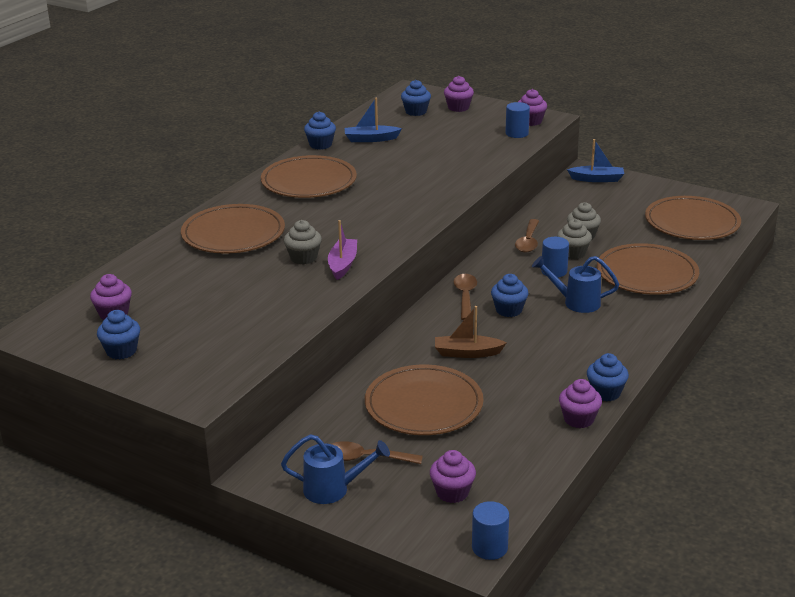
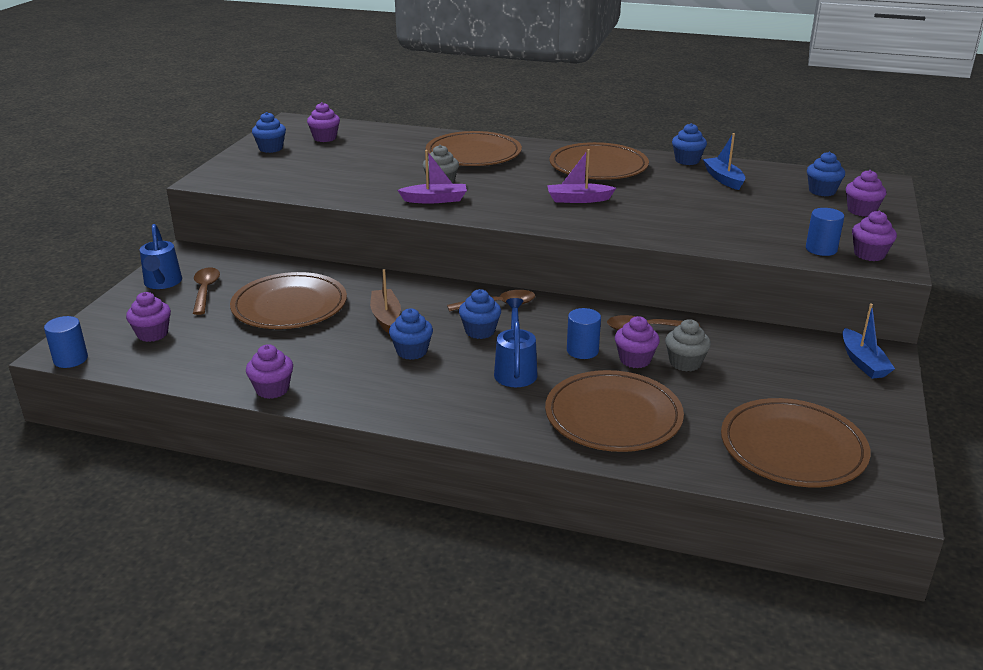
camera: 75 degrees right, 0 degrees up
(380, 201) = (578, 199): none -> purple boat
(573, 253) = (635, 360): grey cupcake -> purple cupcake
(605, 393) = (325, 402): blue cupcake -> blue cupcake (412, 351)

